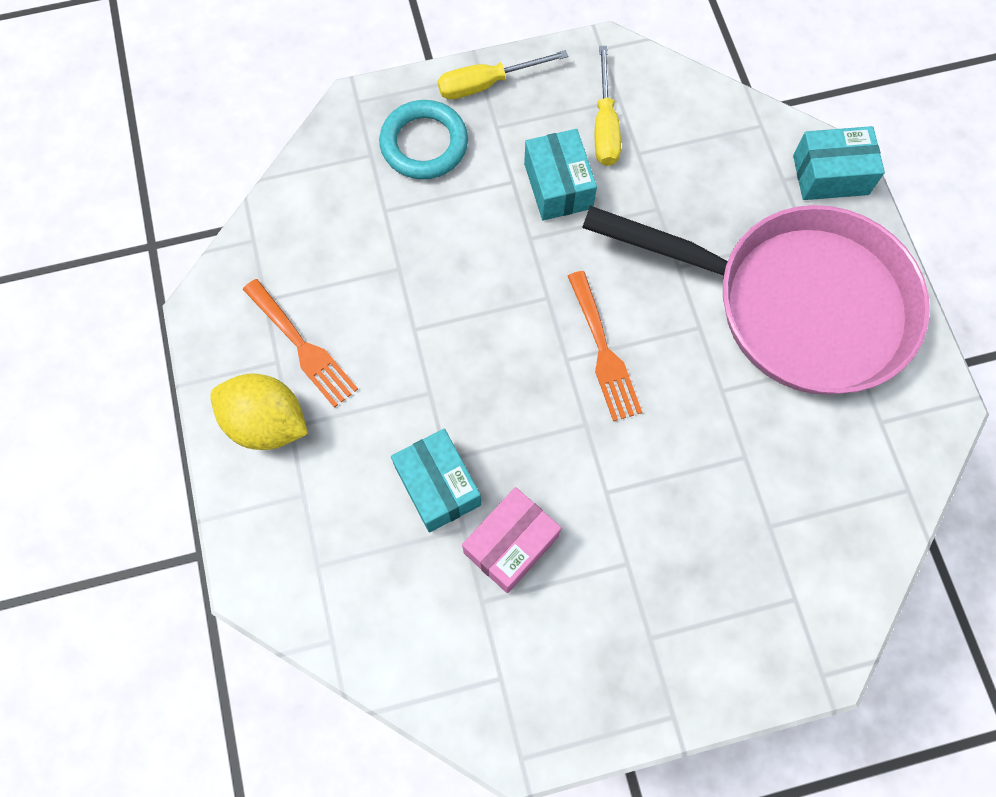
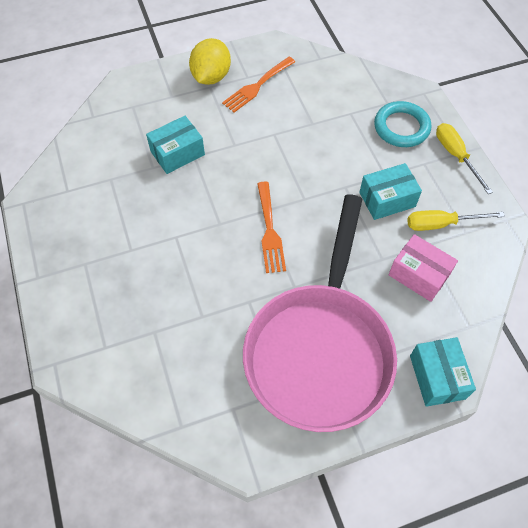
camera: 85 degrees right, 10 degrees down
(511, 544) = (143, 190): pink box -> pink box (419, 275)
(603, 352) = (270, 231): orange fork -> orange fork turned 75 degrees counterclockwise

